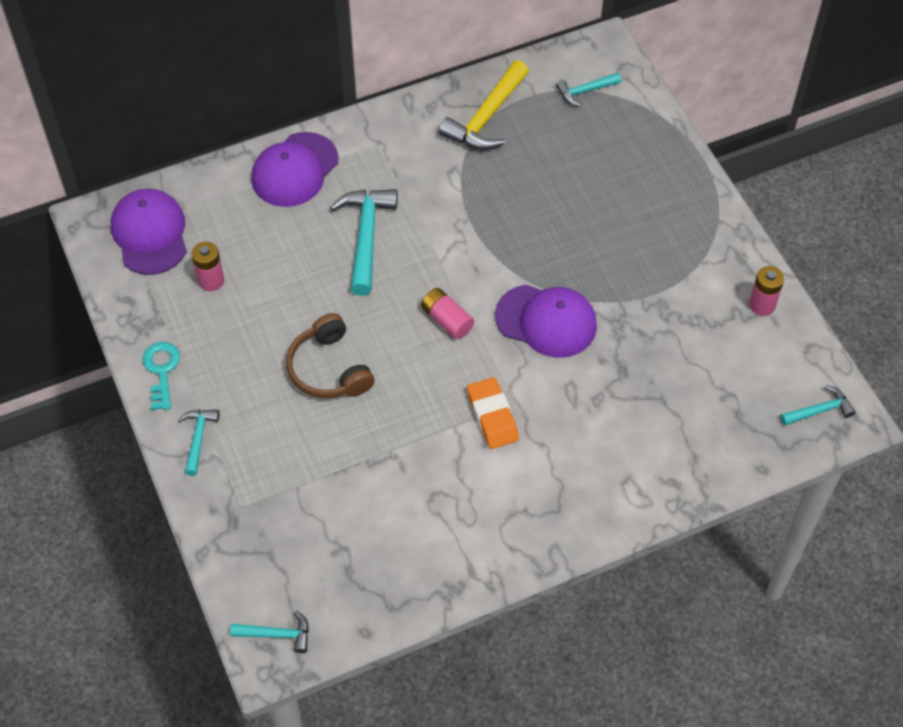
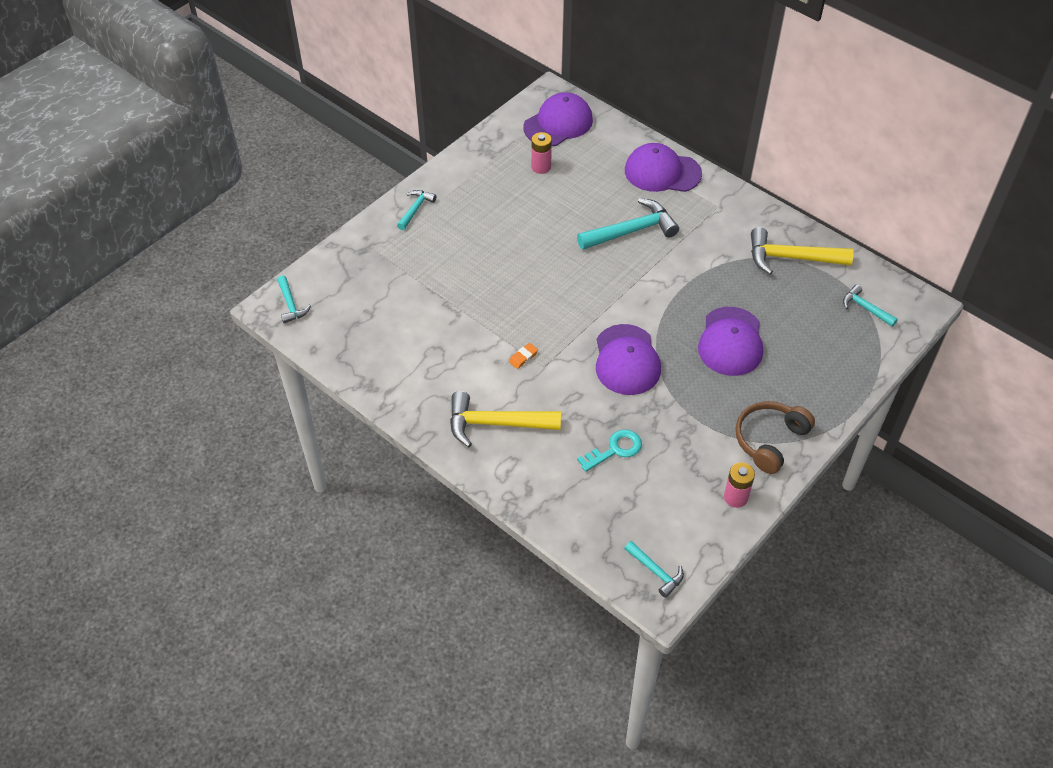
camera: 65 degrees right, 5 degrees down
(162, 370) = (456, 172): turquoise key -> turquoise key (615, 449)
(198, 438) = (415, 209): turquoise hammer -> turquoise hammer turned 45 degrees counterclockwise
(329, 369) = (508, 253): brown headphones -> brown headphones (769, 440)
(447, 320) = (590, 301): pink battery -> none
(492, 416) = (523, 357): orange eraser -> orange eraser, size x0.52
(569, 220) = (731, 342): none -> purple cap
(571, 480) = (495, 424): none -> yellow hammer

